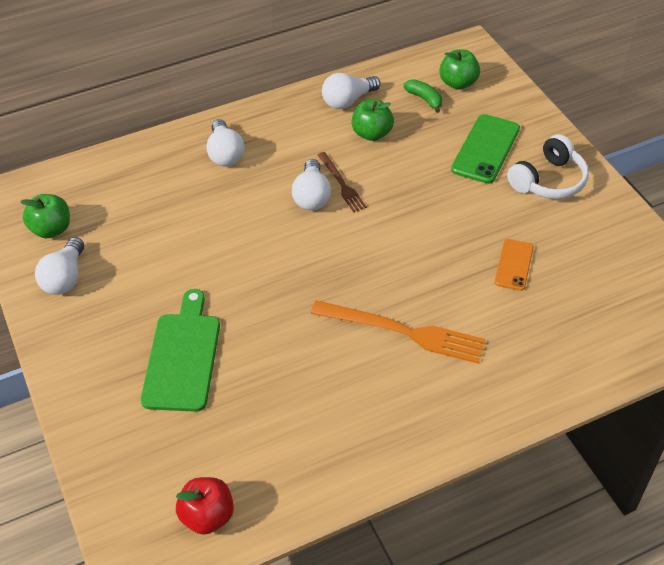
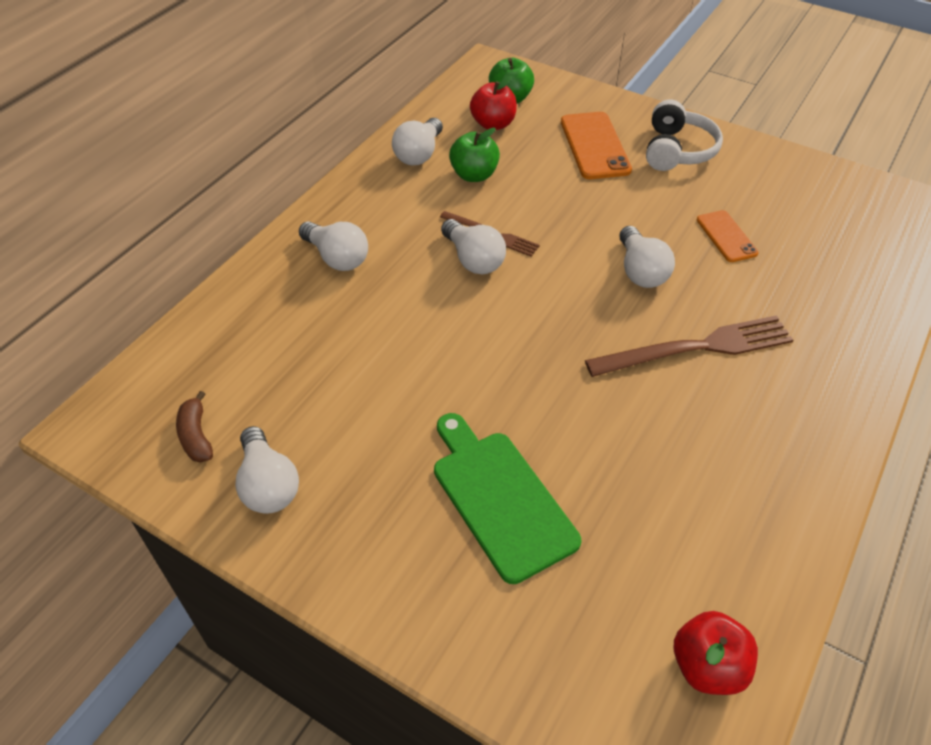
camera: 35 degrees left, 0 degrees up
(51, 229) = (196, 436): green apple -> brown banana
(403, 332) = (696, 348): orange fork -> brown fork
(420, 259) = (640, 271): none -> white light bulb
(424, 99) = (493, 124): green banana -> red apple
(485, 149) = (594, 146): green phone -> orange phone

